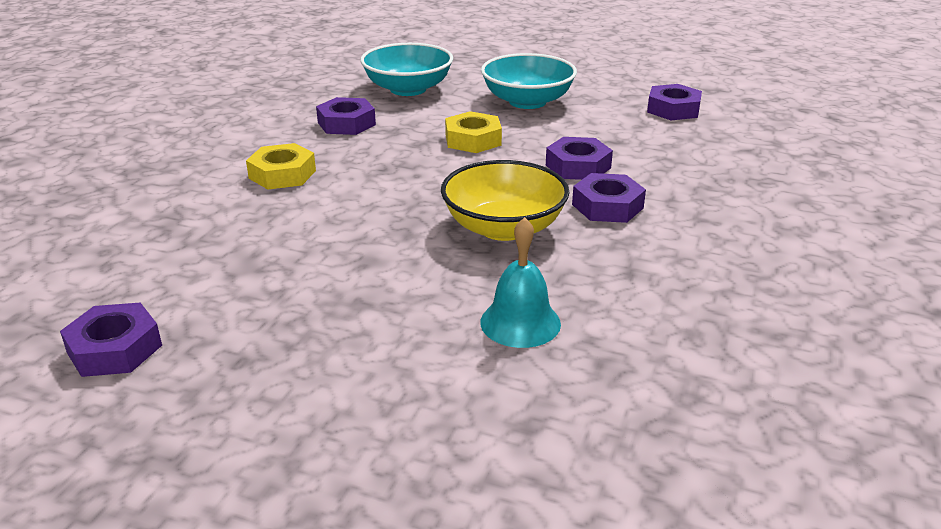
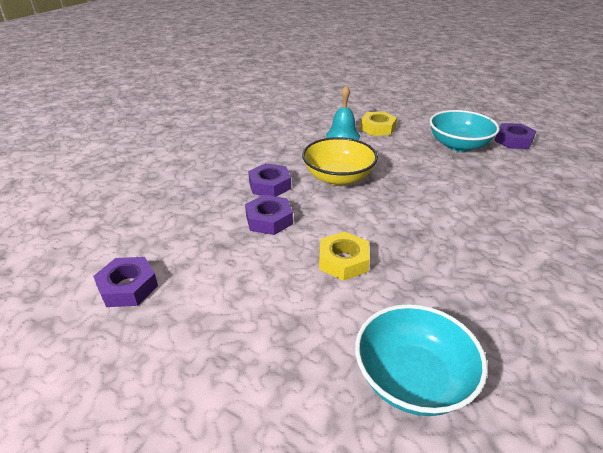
camera: 170 degrees left, 5 degrees up
(282, 174) = (498, 236): yellow nut -> yellow nut (378, 128)
(346, 123) = (470, 303): purple nut -> none
(527, 101) = (269, 324): turquoise bowl -> turquoise bowl (459, 145)

